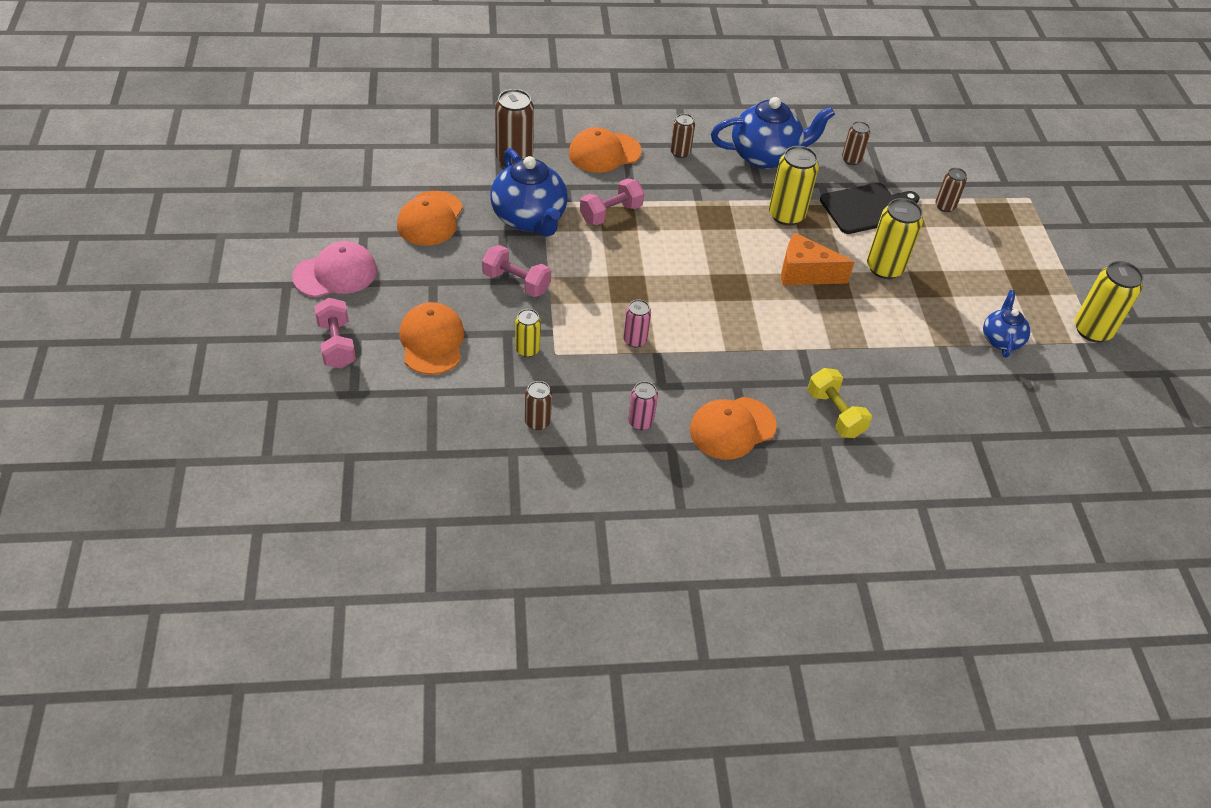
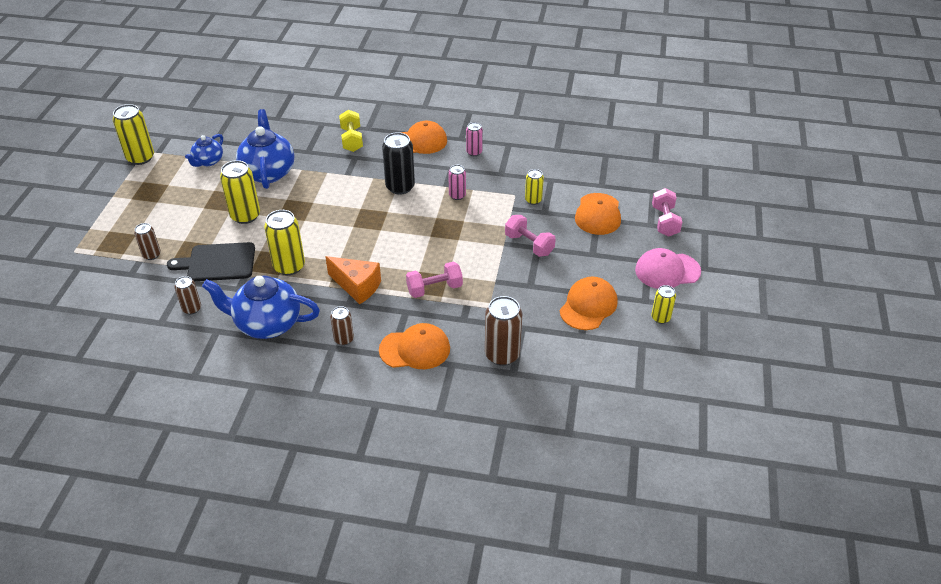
camera: 160 degrees left, 5 degrees down
(345, 217) = (660, 318): none -> yellow can
(529, 218) = (504, 294): blue teapot -> blue teapot (268, 172)
(537, 422) = (538, 161): brown can -> none
(718, 341) = (400, 187): none -> black can
(804, 274) = (309, 220): orange cheese -> orange cheese (357, 286)

